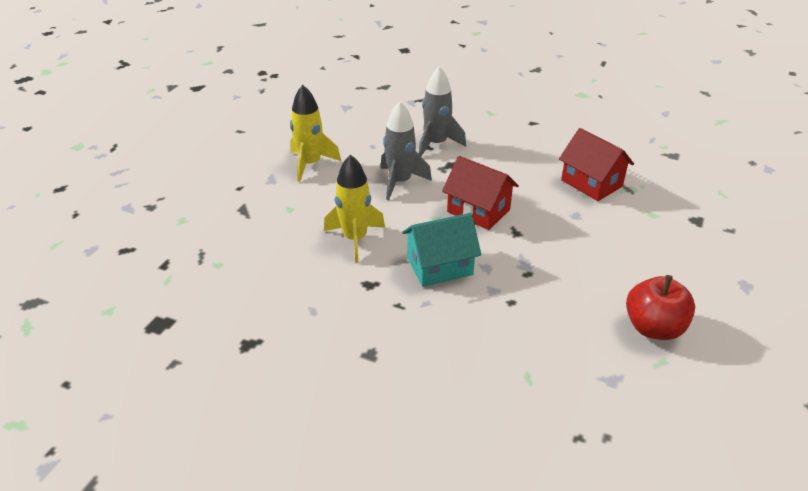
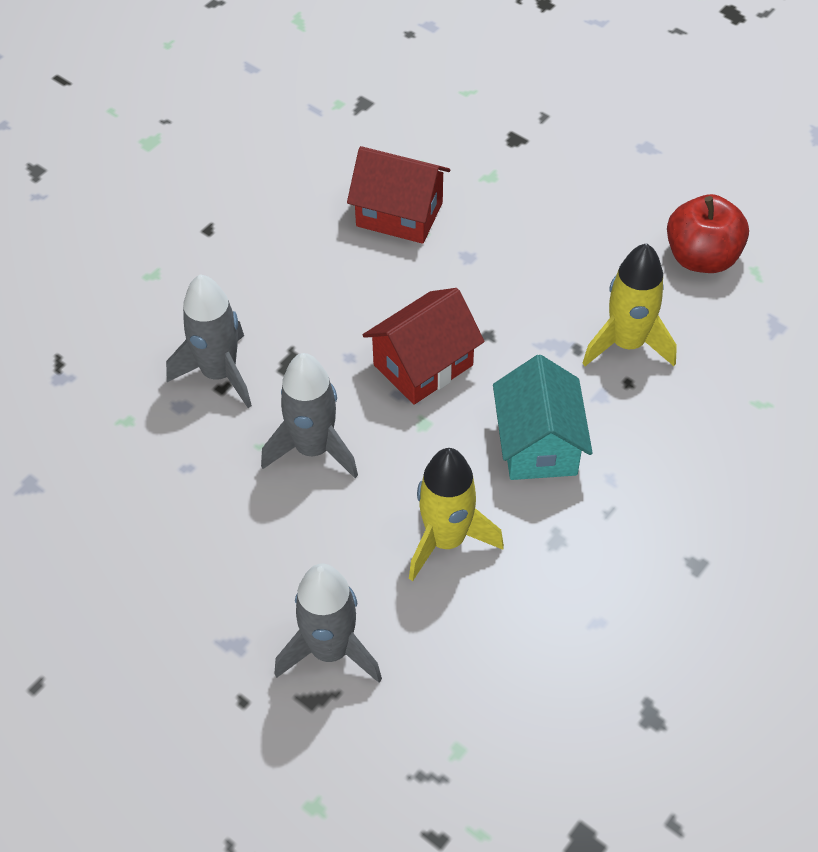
camera: 75 degrees left, 15 degrees up
(273, 210) = (330, 650): none -> grey rocket
(310, 164) = (209, 574): yellow rocket -> yellow rocket (627, 344)
(591, 183) = (399, 214): red house -> red house turned 45 degrees clockwise

